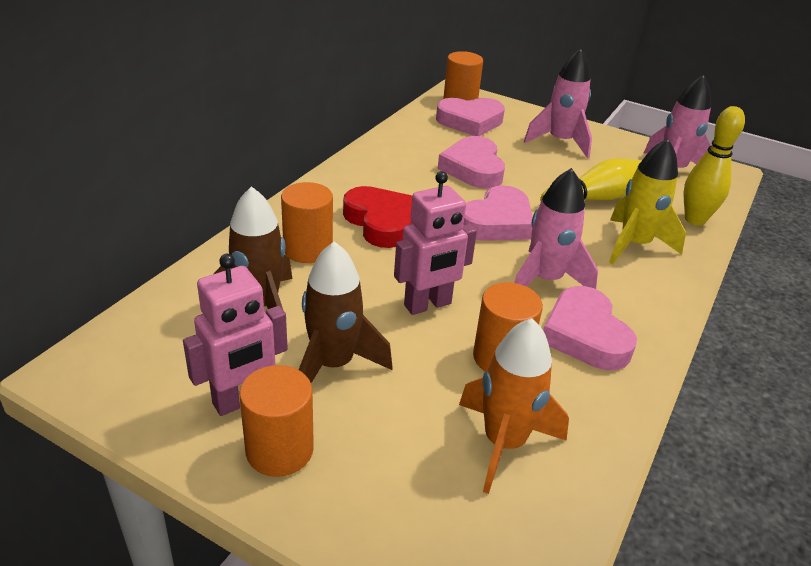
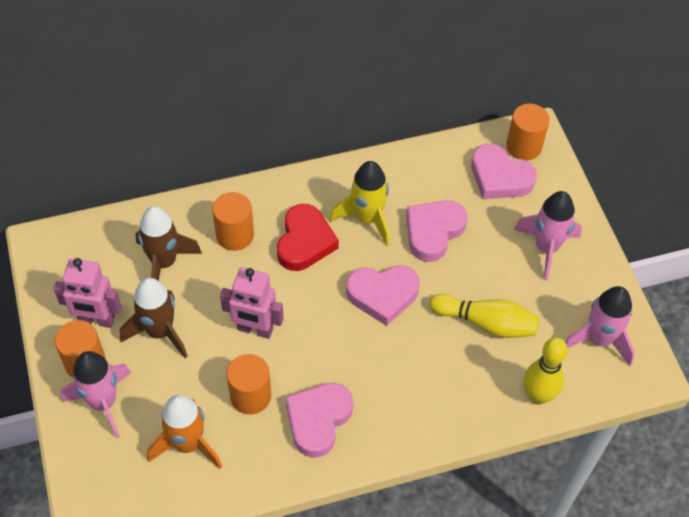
camera: 45 degrees right, 20 degrees up
(545, 280) = (349, 364): pink rocket -> pink rocket (103, 402)
(634, 245) = (453, 382): yellow rocket -> yellow rocket (367, 219)

